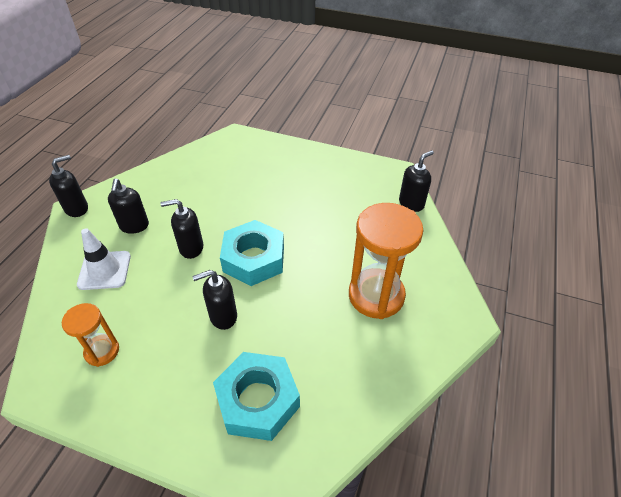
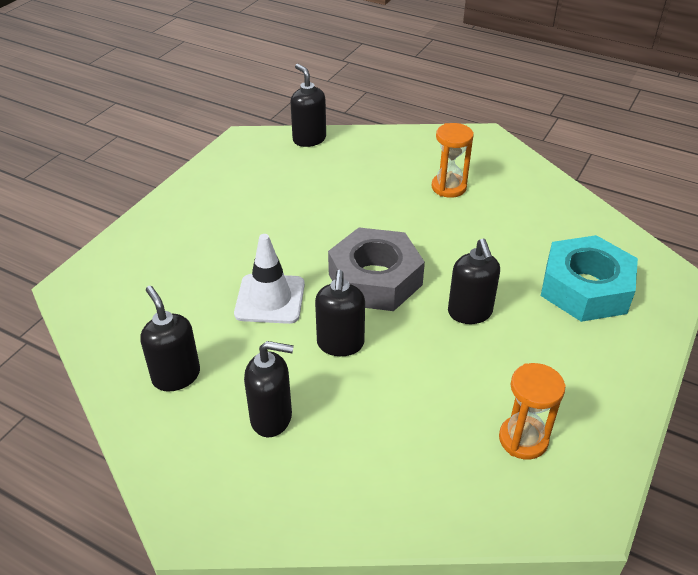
camera: 80 degrees left, 5 degrees down
(77, 208) = (194, 514): black soap dispenser -> black soap dispenser (176, 376)
(104, 270) = (368, 451): white traffic cone -> white traffic cone (270, 299)
(254, 259) = (375, 279): turquoise nut -> grey nut
(376, 295) = (448, 187): orange hourglass -> orange hourglass, size x0.54

